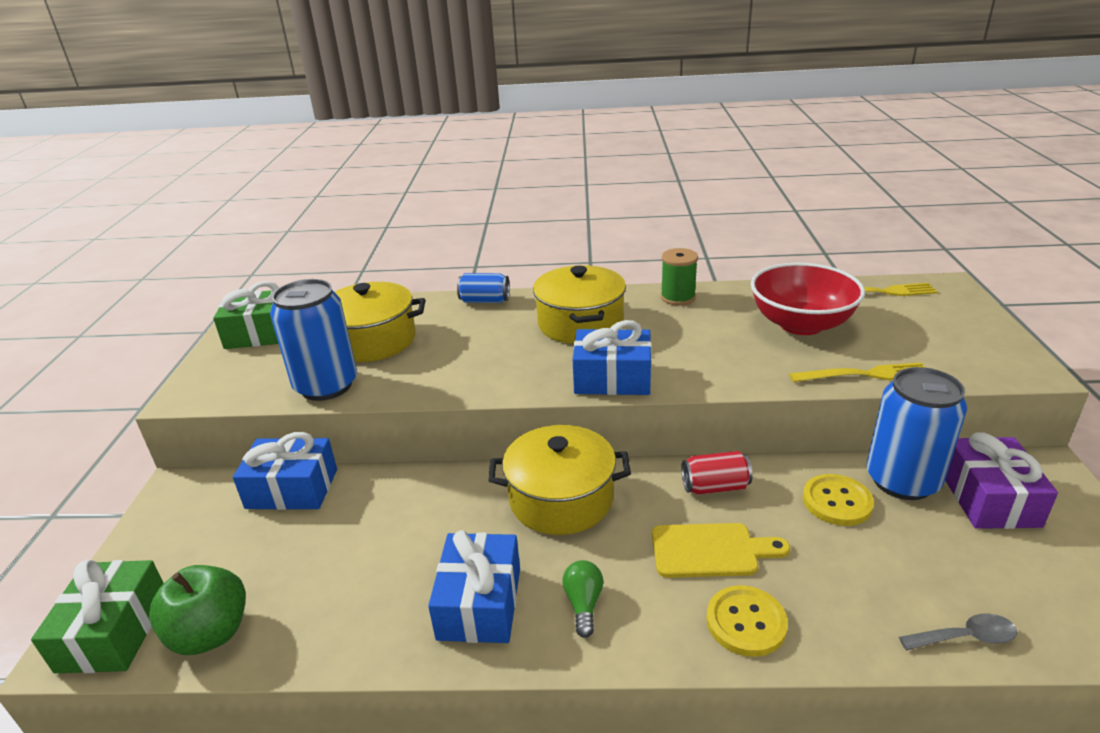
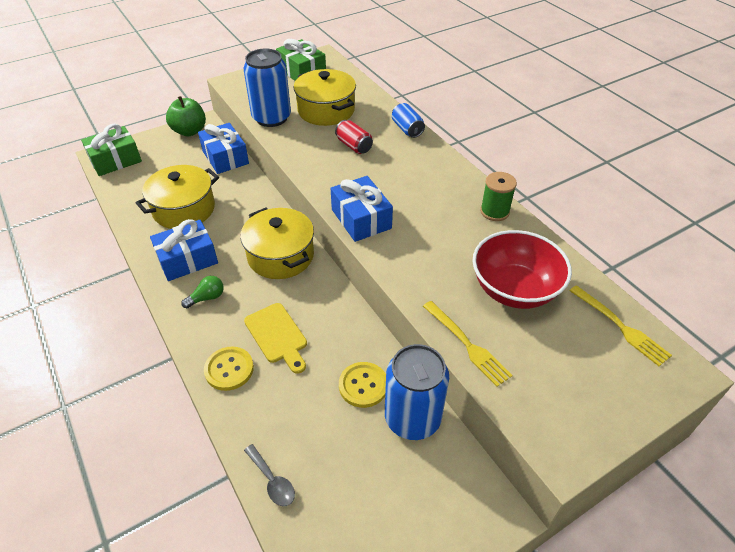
camera: 55 degrees right, 15 degrees up
(211, 633) = (127, 186): green apple -> green apple (189, 131)
(580, 323) = (415, 180): yellow pot -> yellow pot (184, 209)
(715, 487) = (337, 319): red can -> red can (354, 146)
(988, 498) = (427, 476): purple gift -> none

